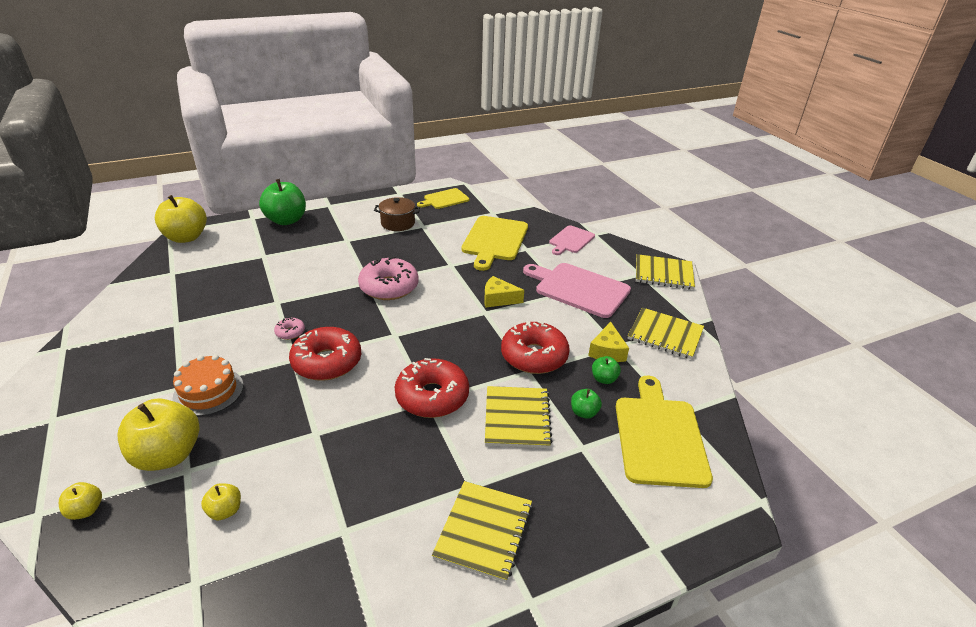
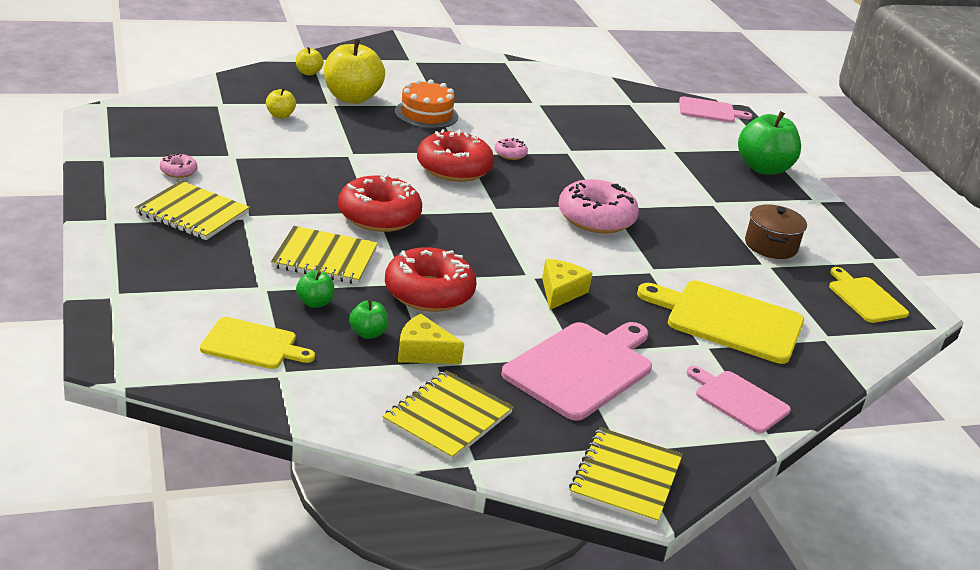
camera: 95 degrees right, 5 degrees down
(186, 237) = (709, 111): yellow apple -> pink cutting board
(396, 572) = (178, 171): none -> pink donut
(659, 436) = (253, 345): yellow cutting board -> yellow cutting board, size x0.60

